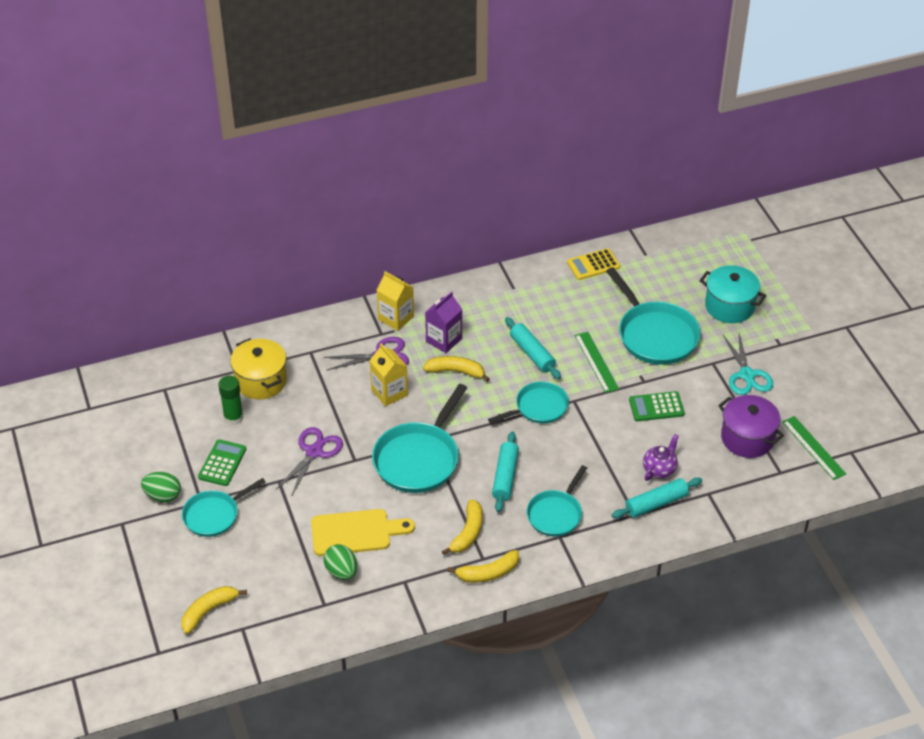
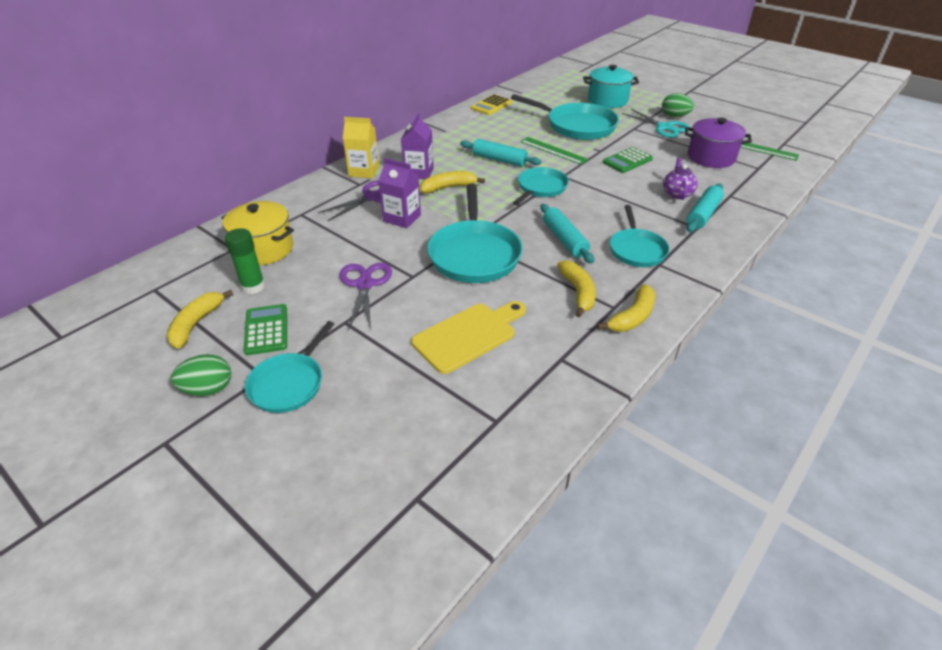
camera: 30 degrees left, 5 degrees down
(208, 611) = (355, 498): yellow banana -> yellow banana (196, 324)
(341, 571) = (486, 378): green egg -> green egg (674, 116)
(389, 392) = (402, 218): yellow carton -> purple carton

